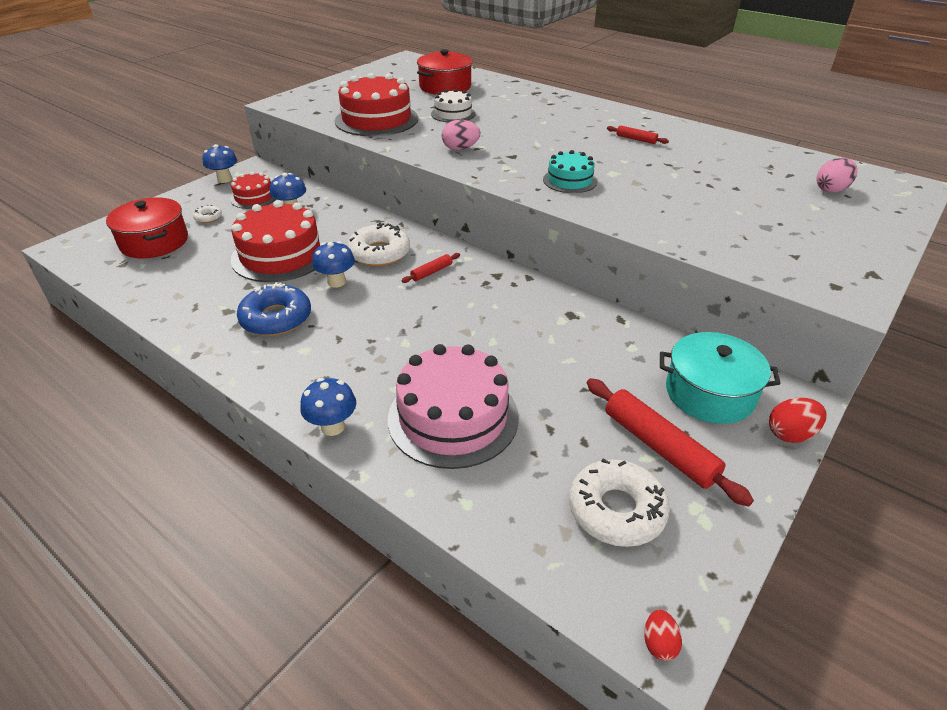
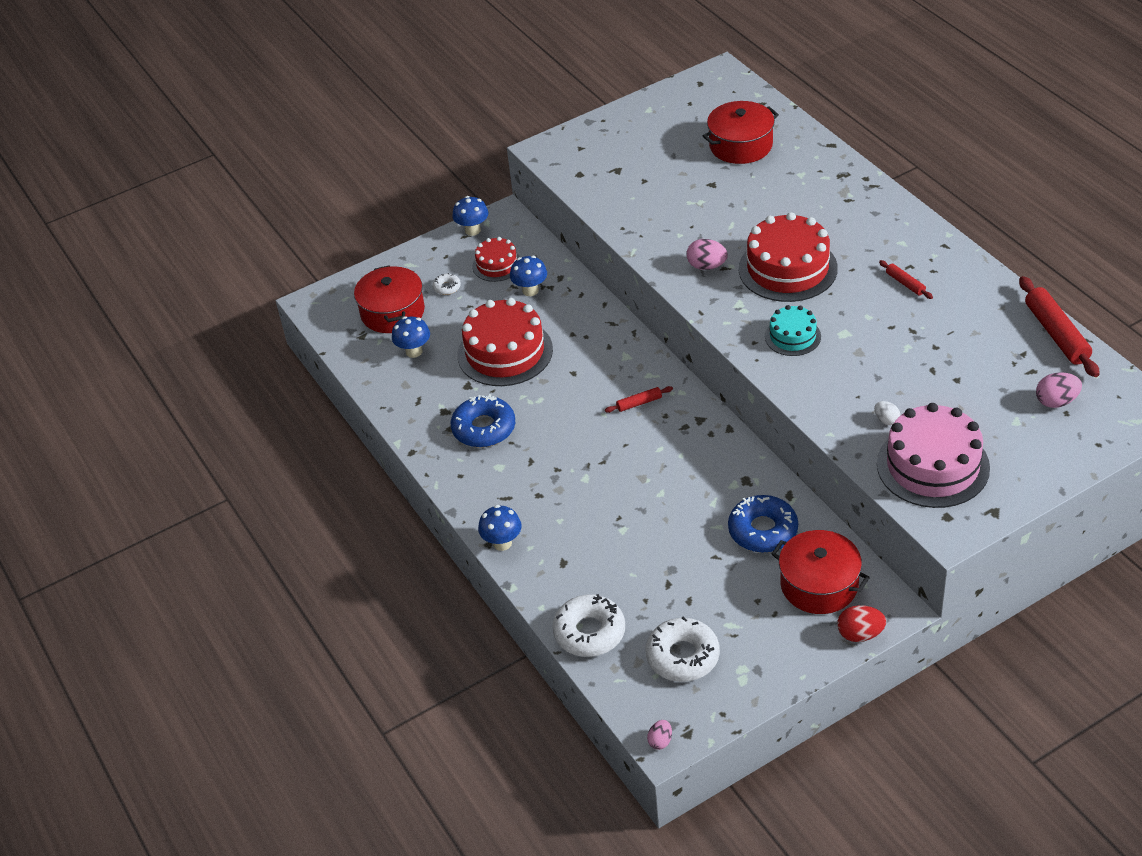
camera: 25 degrees right, 5 degrees up
(336, 282) = (547, 397): blue mushroom -> blue mushroom (414, 351)
(376, 120) = (639, 199): red cake -> red cake (788, 268)
(379, 253) = (598, 369): white donut -> white donut (589, 632)
(453, 114) = (726, 202): white cake -> none
(453, 417) = (596, 556): pink cake -> pink cake (933, 466)
(617, 354) = (763, 530): none -> blue donut
(659, 447) = (745, 619): red rolling pin -> red rolling pin (1056, 334)
(659, 643) = (660, 741): red egg -> pink egg
(704, 223) = (886, 420): none -> white egg
(709, 393) = (819, 585): turquoise pot -> red pot

